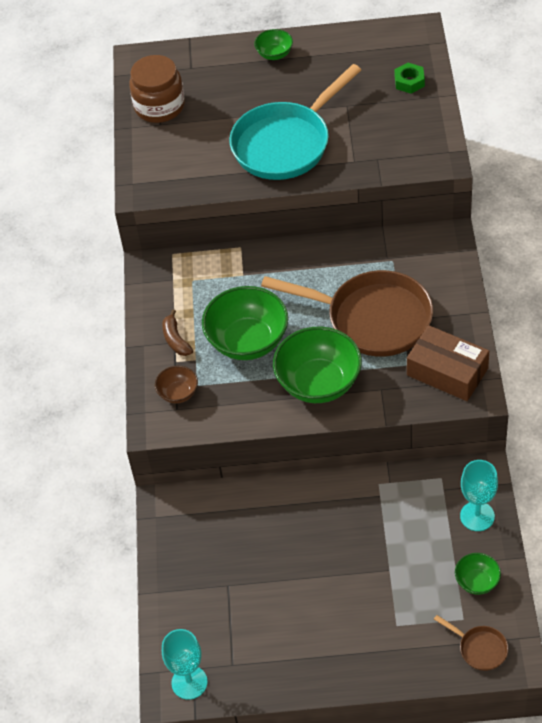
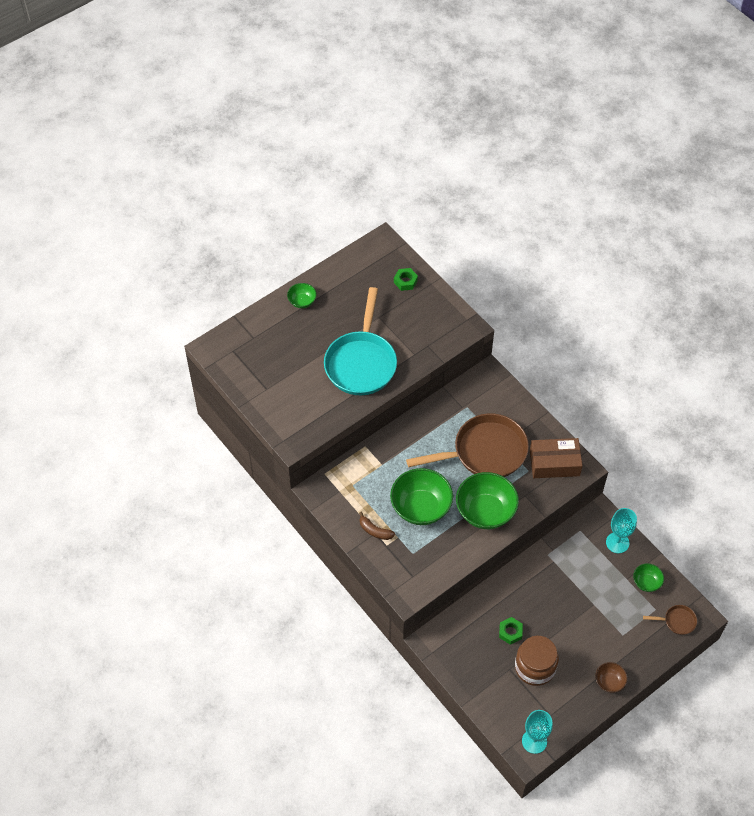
camera: 40 degrees left, 5 degrees up
(159, 106) = (255, 376): brown jar -> brown jar (535, 667)
(178, 393) = (405, 565): brown bowl -> brown bowl (609, 682)
(262, 545) = (510, 632): none -> green nut

